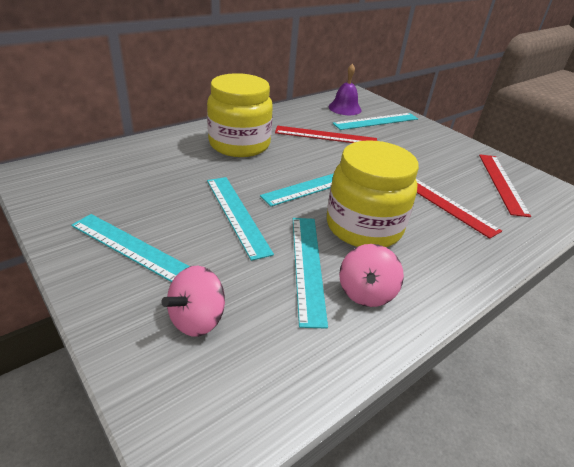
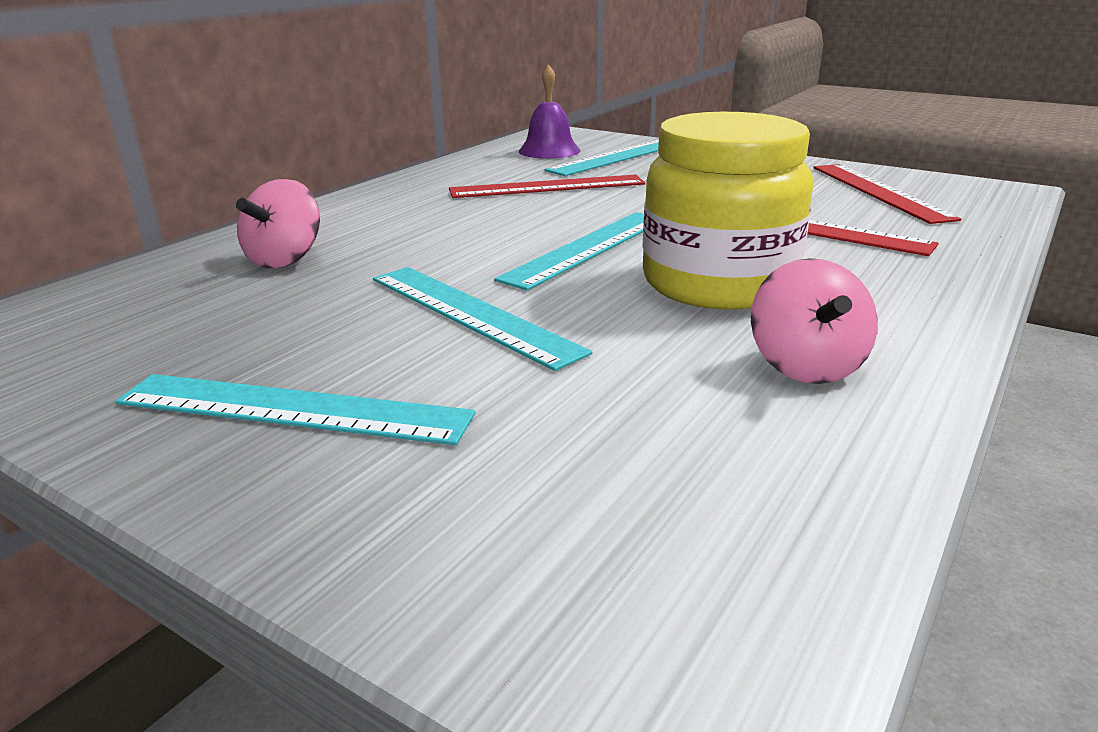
camera: 15 degrees left, 10 degrees down
(197, 319) = (520, 485): pink spinning top -> pink spinning top (285, 260)
(239, 144) = (397, 222): yellow jar -> none
(308, 266) = (669, 354): turquoise ruler -> none

